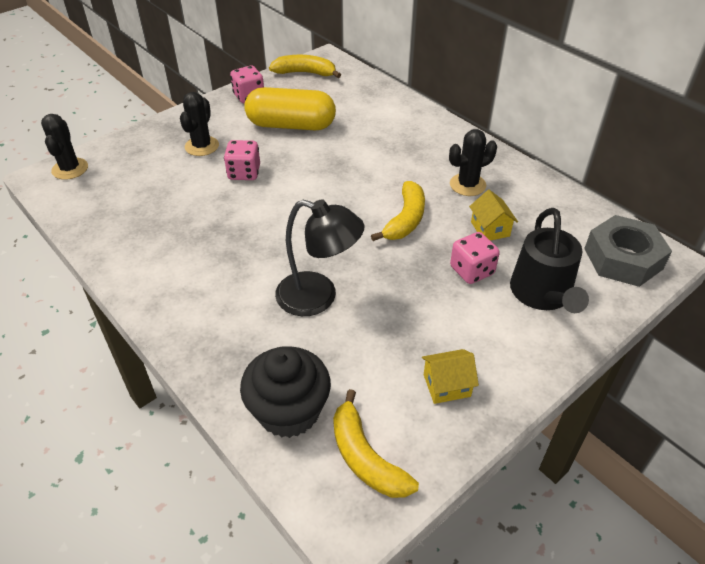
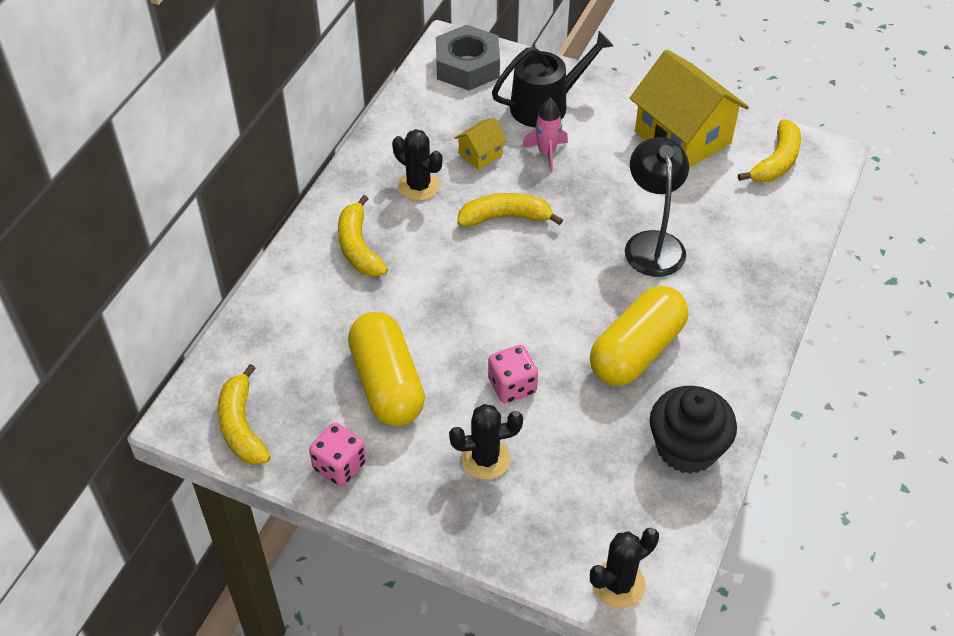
camera: 115 degrees left, 5 degrees up
(219, 242) = (636, 351): none -> yellow capsule
(289, 411) = (776, 216): black cupcake -> black cupcake (687, 448)
(418, 142) = (358, 247): none -> yellow banana
(446, 385) = (683, 137): yellow house -> yellow house, size x2.23
(472, 270) = (547, 153): pink dice -> pink rocket

